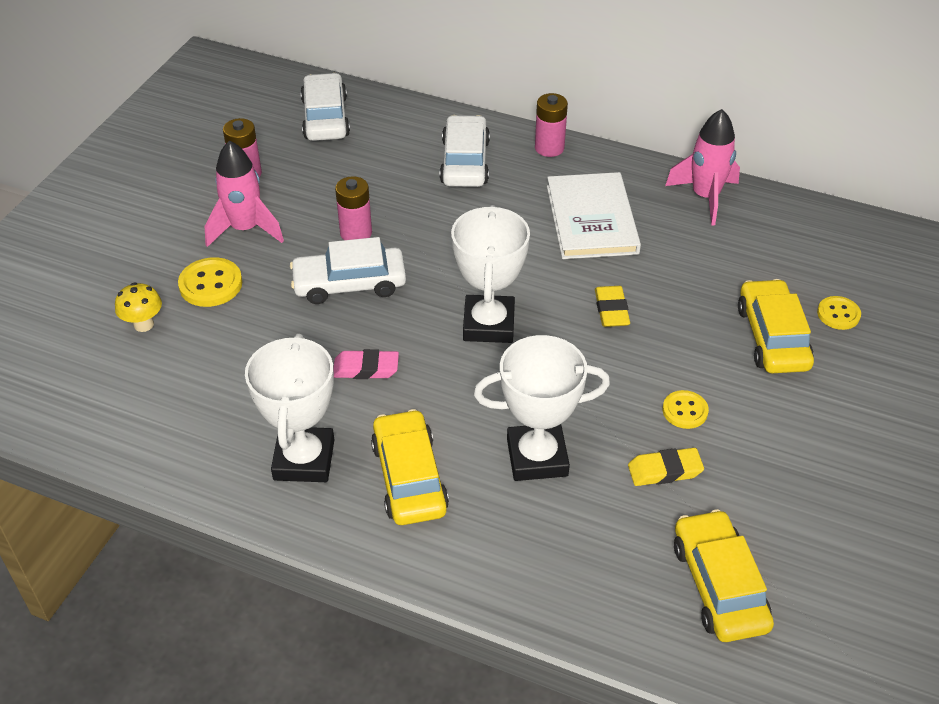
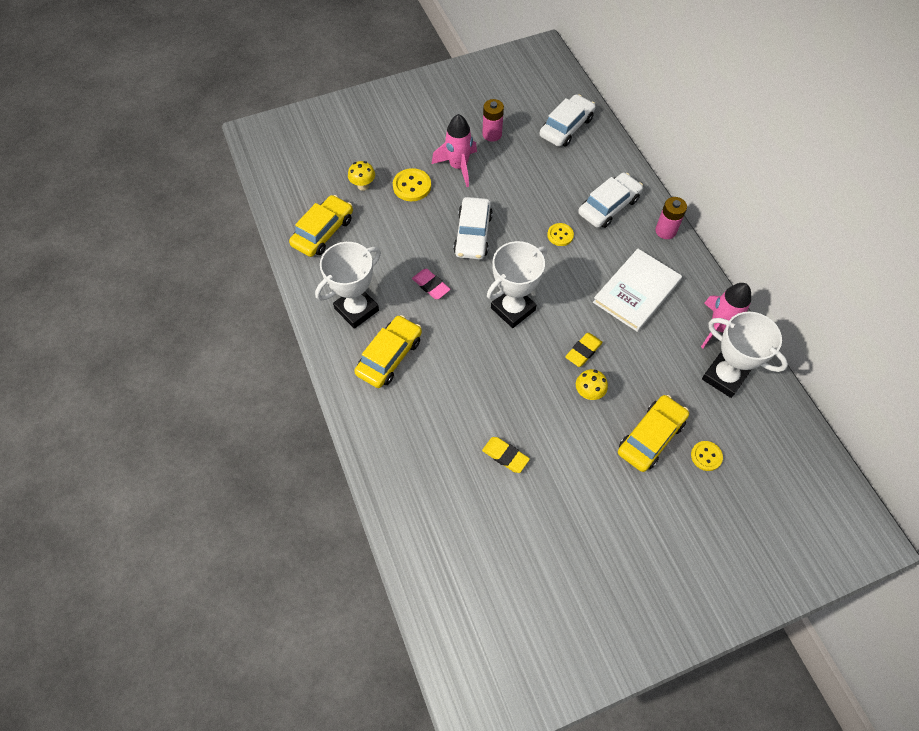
camera: 45 degrees right, 15 degrees up
(349, 284) = (473, 234): white car -> white car turned 120 degrees counterclockwise
(356, 233) = (507, 208): pink battery -> none
(537, 457) = (455, 396): white trophy -> white trophy (724, 377)
(666, 344) = (588, 393): none -> yellow mushroom
(685, 411) = (553, 435): yellow button -> yellow button (560, 235)
(719, 585) = (461, 532): yellow car -> yellow car (323, 232)

